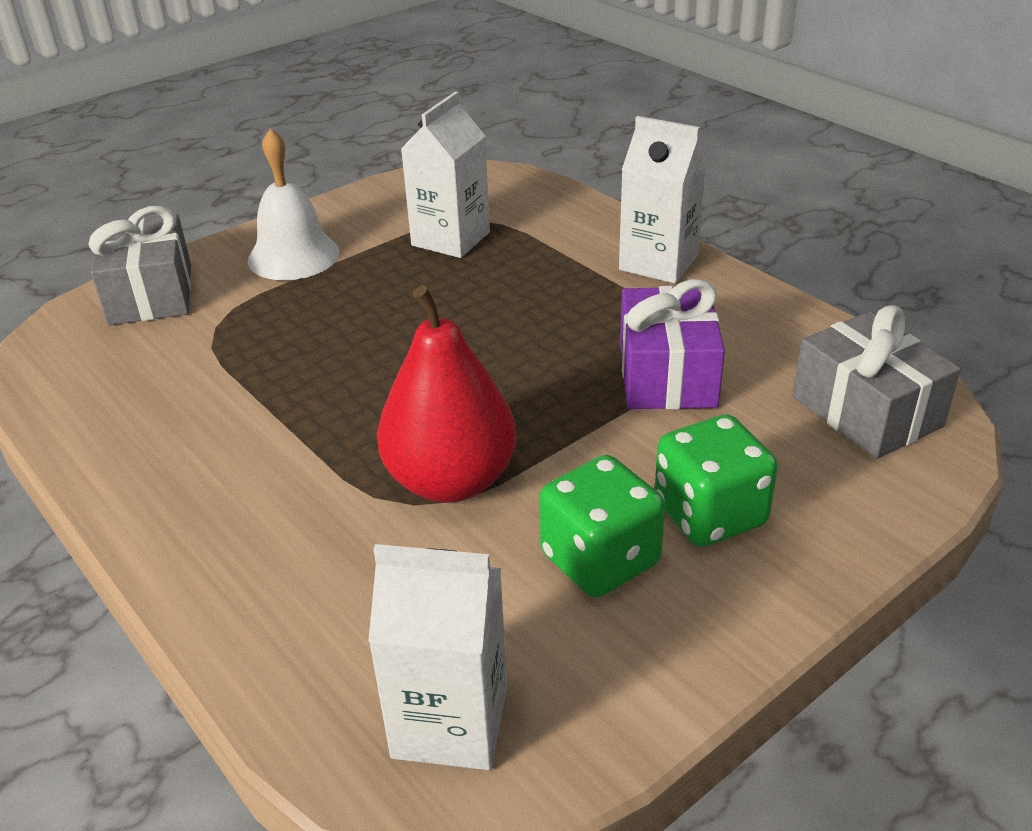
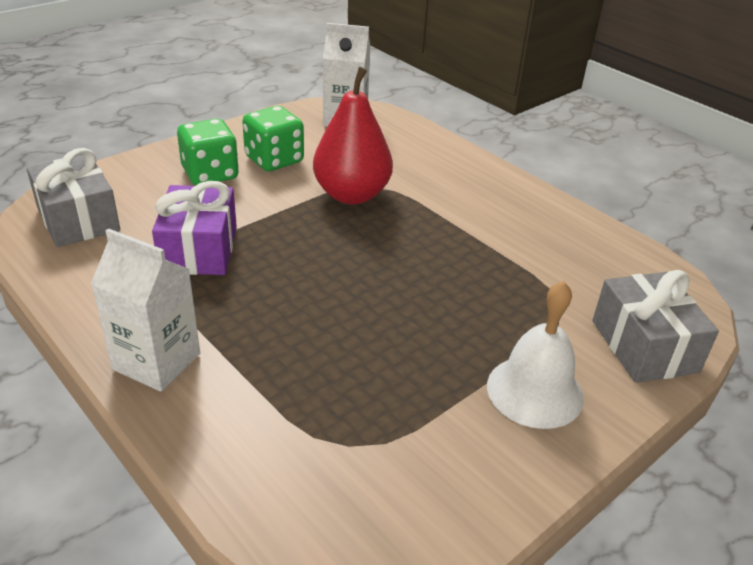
camera: 175 degrees right, 0 degrees up
(450, 239) = (371, 410): white carton -> none

